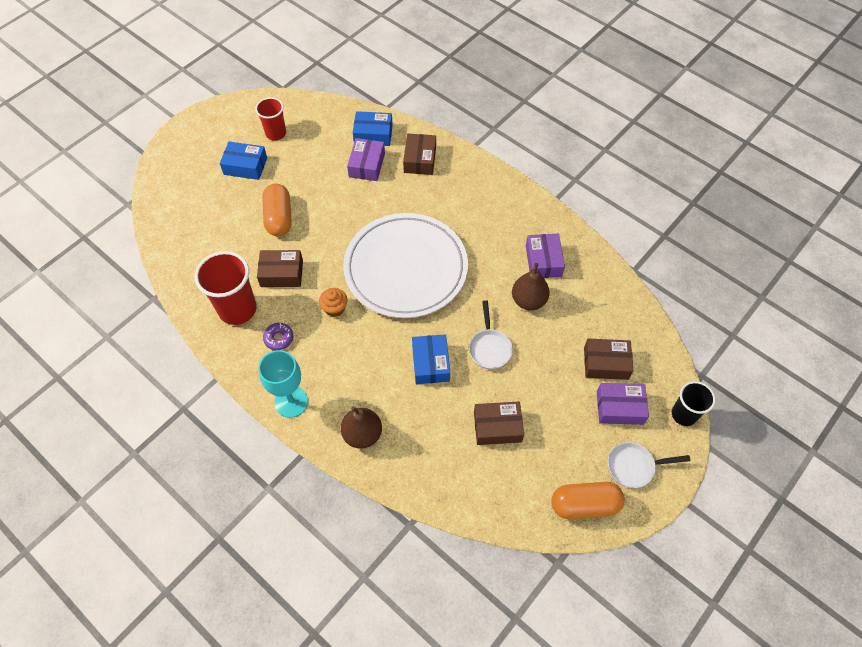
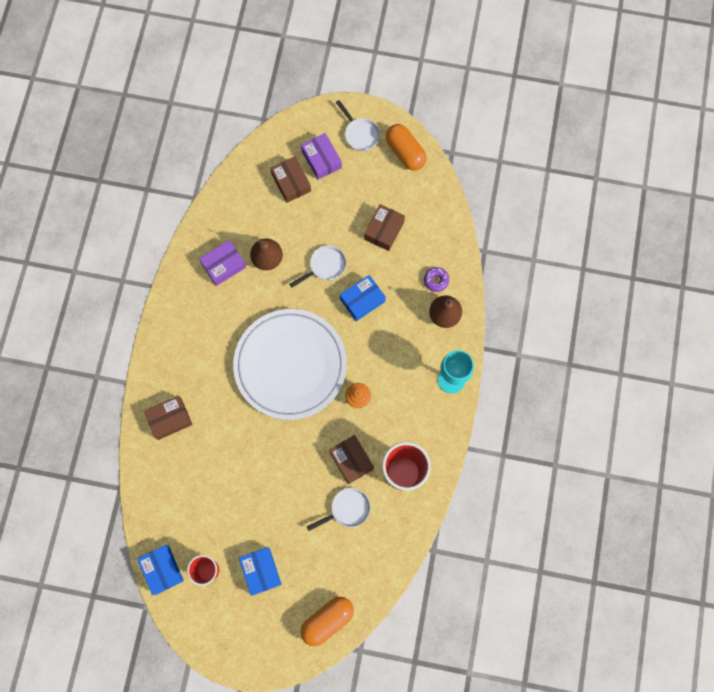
camera: 120 degrees left, 15 degrees up
(242, 249) = (347, 509): none -> white pan
(279, 218) = (299, 501): orange capsule -> orange capsule (327, 620)
(279, 338) = (408, 423): purple donut -> purple donut (436, 280)
(367, 165) = (201, 462): purple box -> none
(373, 134) = (161, 478): blue box -> blue box (162, 570)
(497, 427) = (384, 230): brown box -> brown box turned 60 degrees clockwise
(684, 414) = (303, 118): black cup -> none

